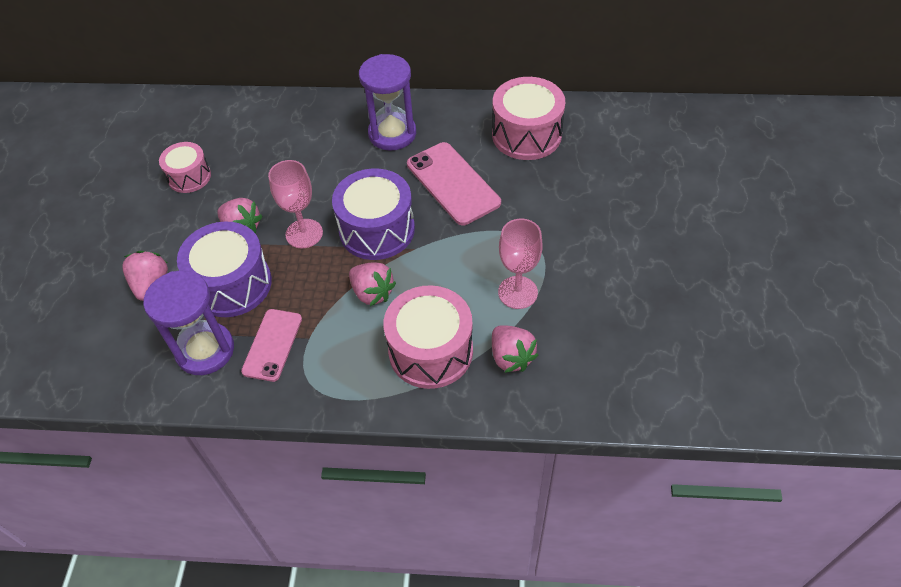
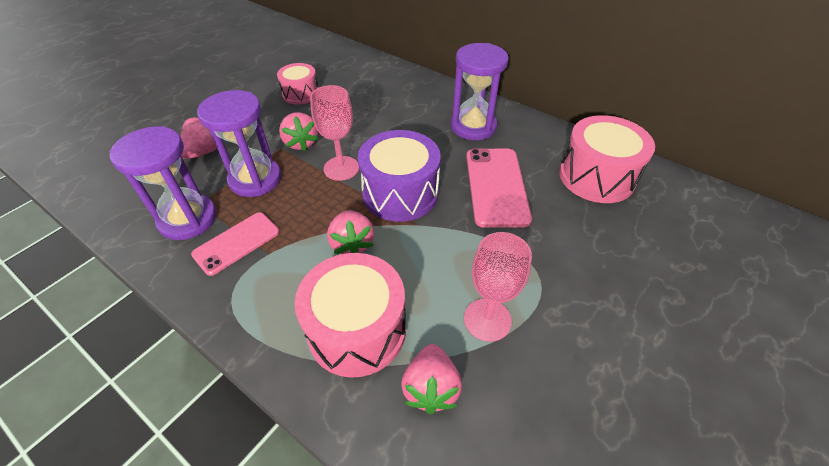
camera: 30 degrees right, 5 degrees down
(232, 284) = (255, 179): purple drum -> purple hourglass

